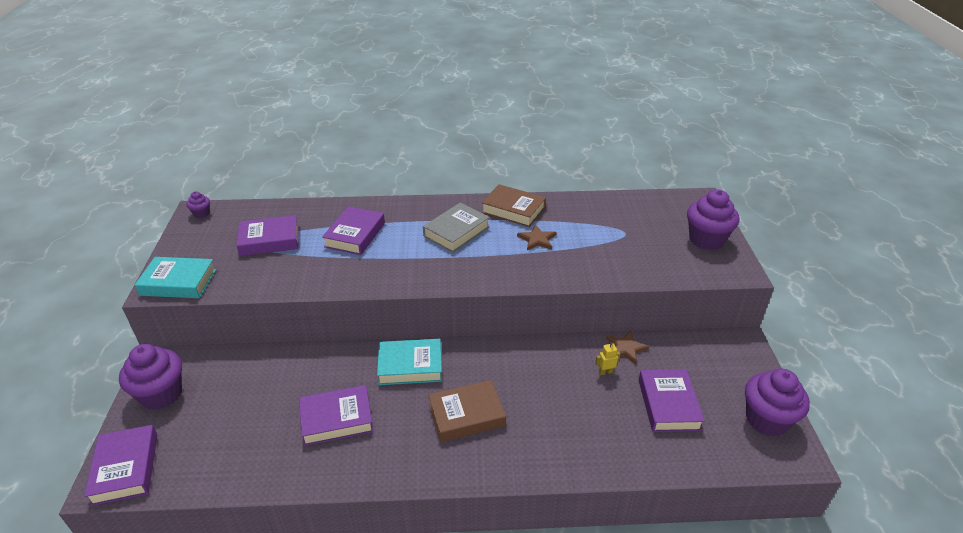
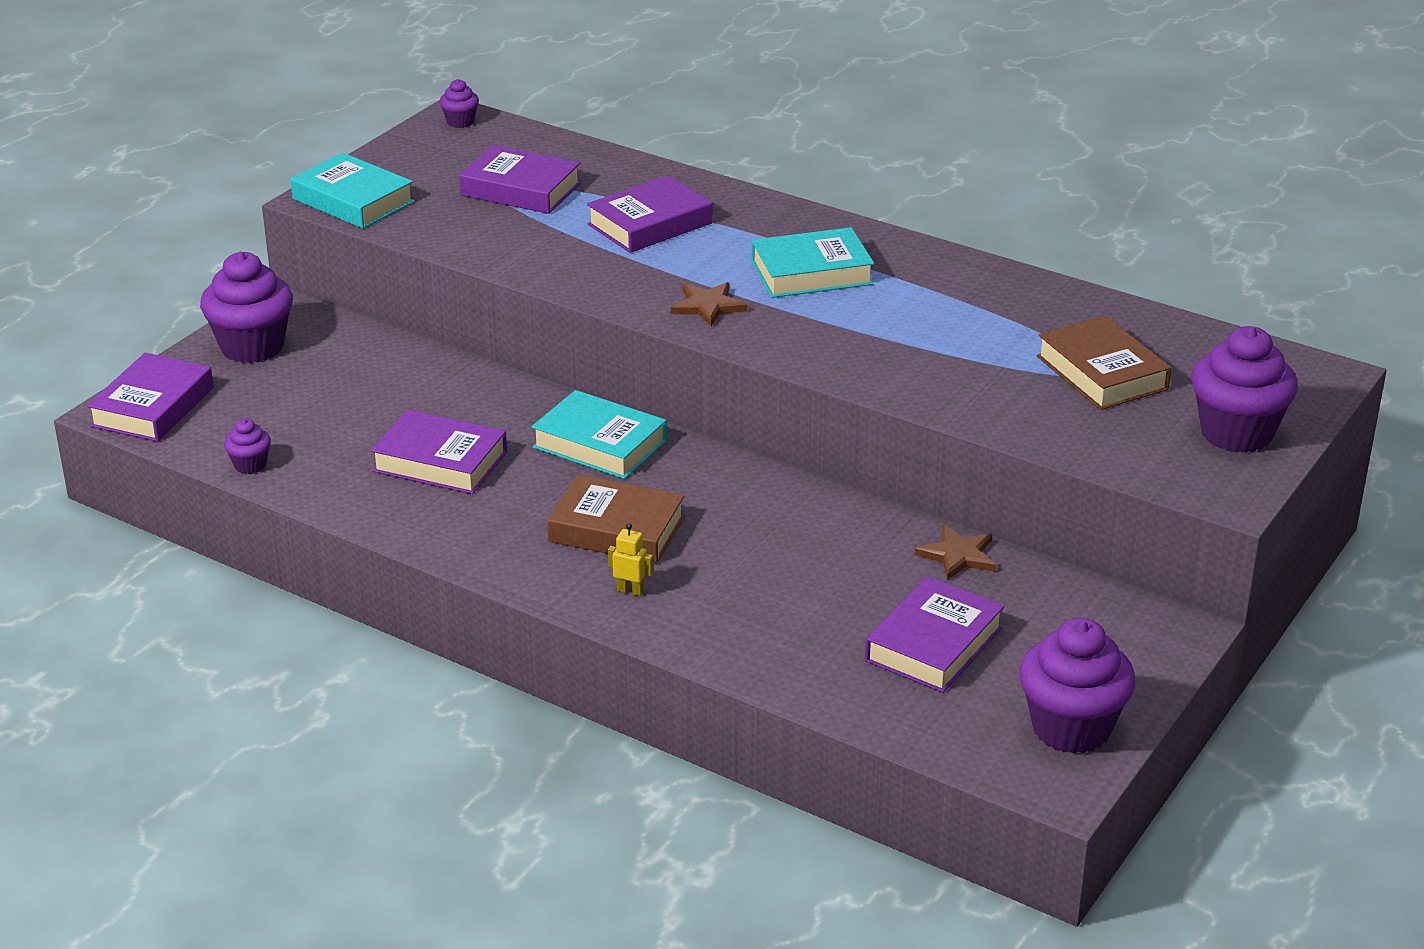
camera: 35 degrees right, 5 degrees down
(224, 480) = (250, 465): none -> purple cupcake
(456, 232) = (811, 272): grey book -> turquoise book
(513, 210) = (945, 274): brown book -> brown book (1102, 373)
(537, 239) = (931, 328): brown star -> brown star (708, 306)
(605, 372) = (885, 568): yellow robot -> yellow robot (630, 591)

